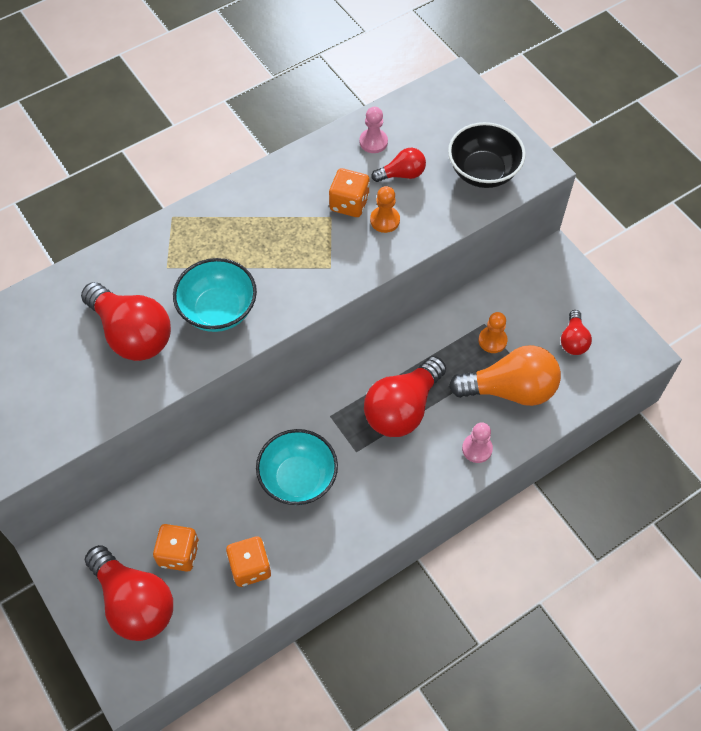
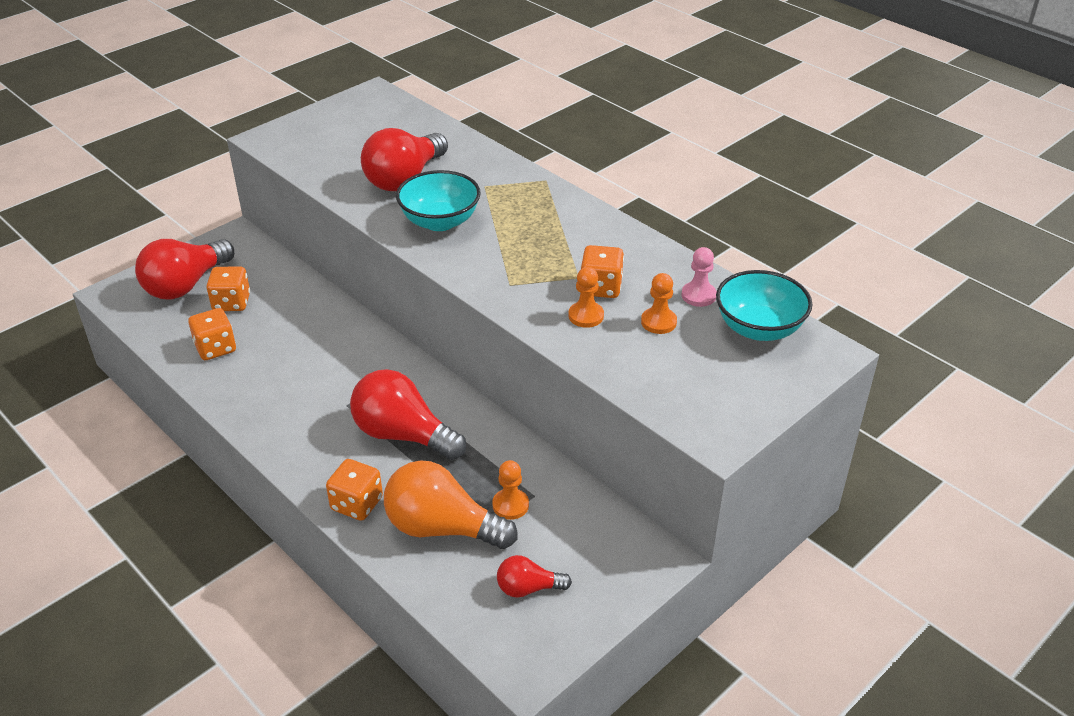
camera: 80 degrees right, 20 degrees down
(298, 479) = (312, 367): turquoise bowl -> turquoise bowl (759, 328)
(402, 174) = (658, 322): red light bulb -> orange pawn
(477, 449) = (357, 504): pink pawn -> orange dice
(483, 172) = (689, 389): black bowl -> none
(510, 389) = (442, 528): orange light bulb -> orange light bulb turned 120 degrees clockwise

